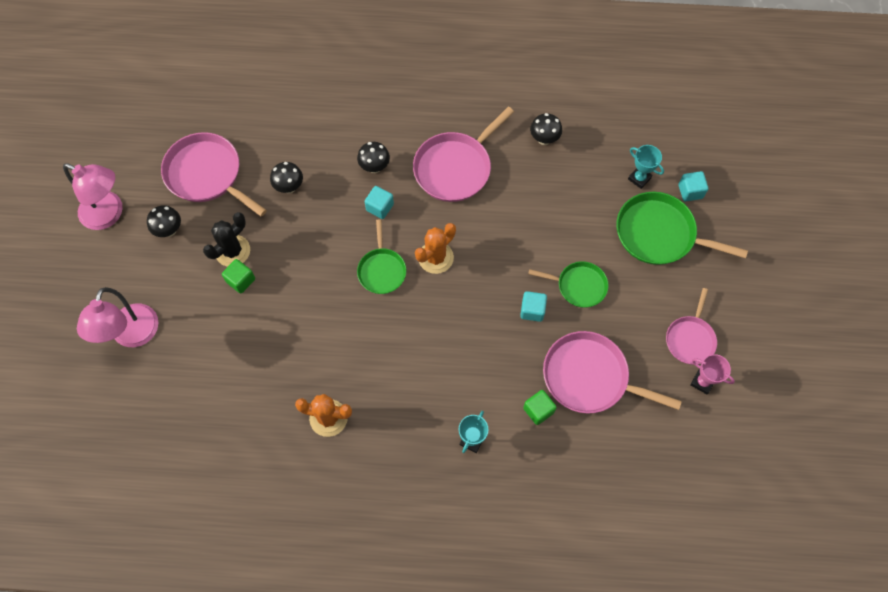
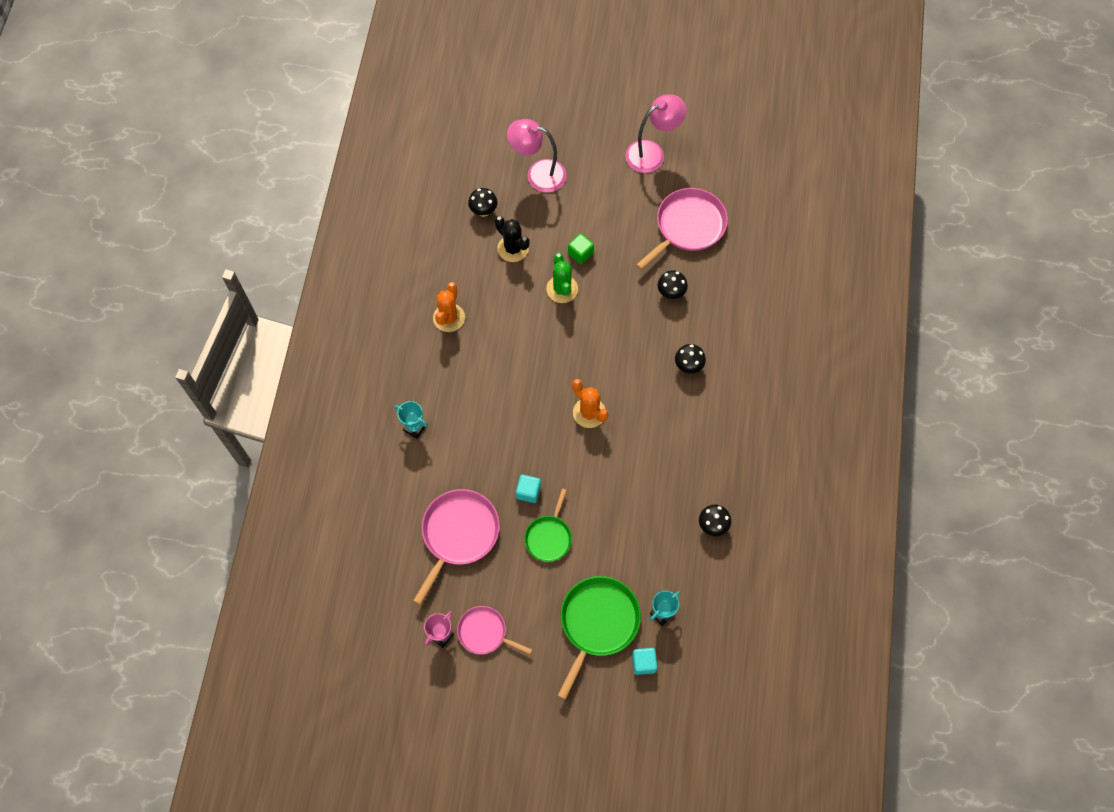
camera: 95 degrees right, 0 degrees up
(109, 214) = (652, 153): pink lamp -> pink lamp turned 150 degrees counterclockwise
(169, 230) = (633, 198): black mushroom -> black mushroom (483, 211)
(232, 251) = (609, 247): black cactus -> black cactus (513, 248)
(287, 296) = (562, 289): none -> green cactus
(380, 207) = (645, 368): turquoise cube -> none
(381, 270) = (580, 366): green pan -> none
(455, 167) = (684, 438): pink pan -> none
(538, 410) = (433, 486): green cube -> none

